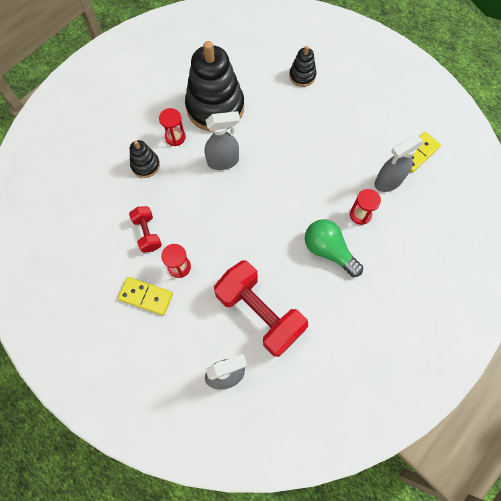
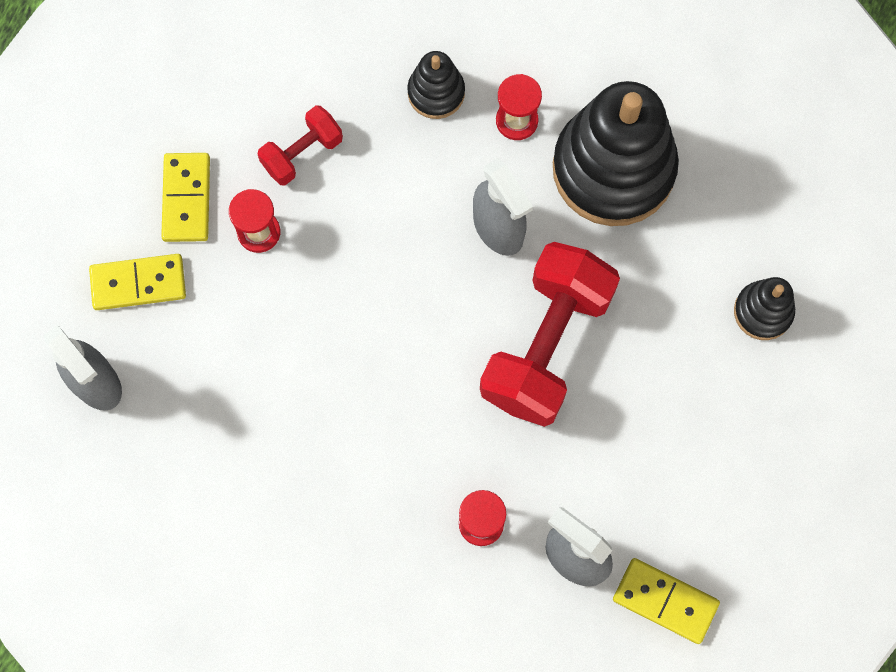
camera: 70 degrees right, 5 degrees up
(181, 335) = (138, 283): none -> yellow domino
(259, 313) = (221, 400): red dumbbell -> red dumbbell (546, 345)
(328, 251) = (383, 485): green light bulb -> none

